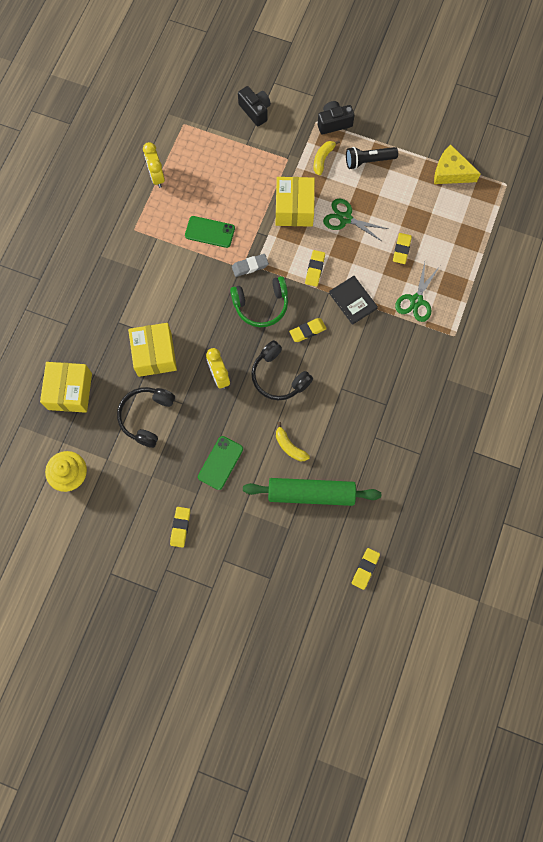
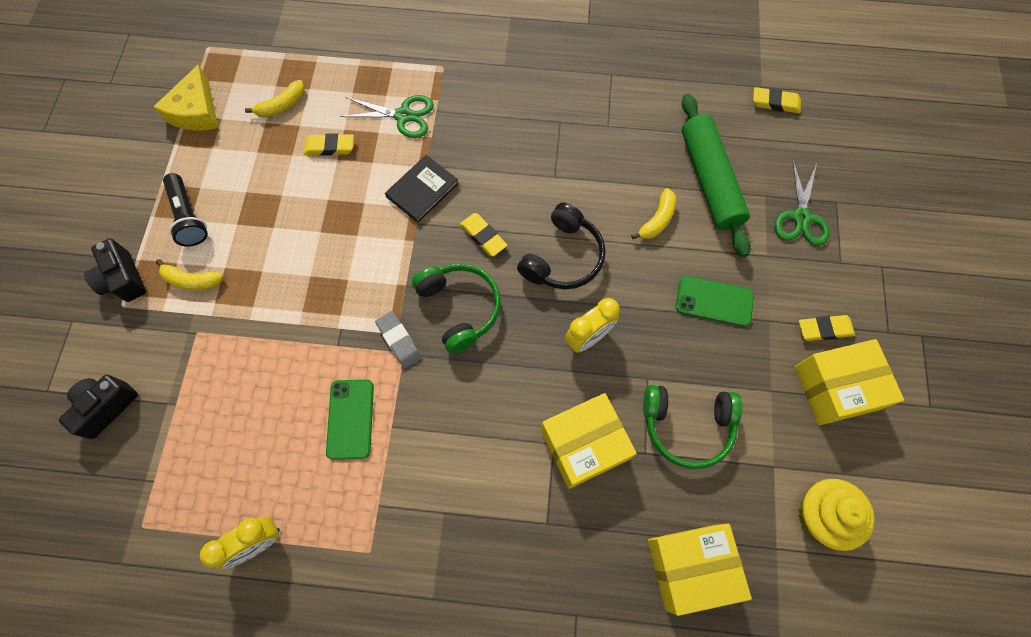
camera: 105 degrees left, 5 degrees down
(146, 417) = (687, 426): black headphones -> green headphones
(294, 208) = (286, 301): yellow box -> yellow box (836, 388)
(315, 269) = (384, 249): yellow eraser -> none
(345, 218) = (292, 227): green scissors -> green scissors (801, 217)
(443, 225) = (282, 105): none -> yellow banana

